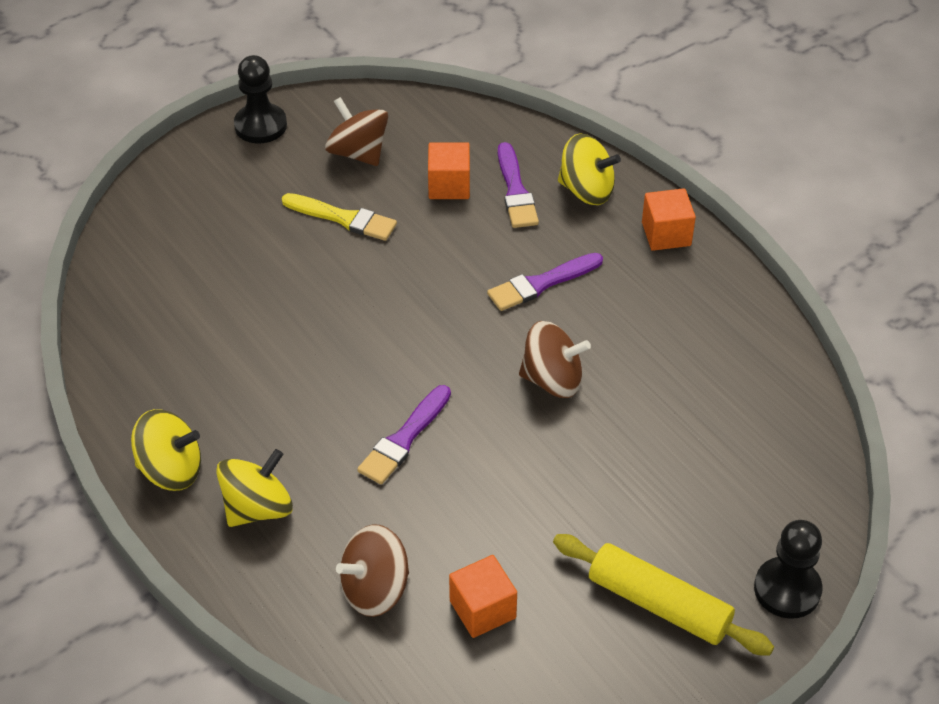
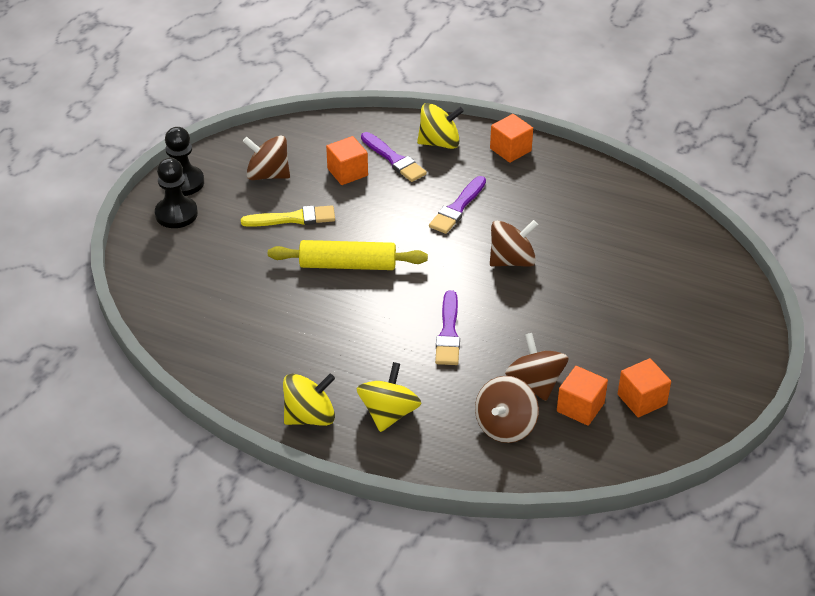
camera: 30 degrees left, 5 degrees down
(454, 551) = (535, 383): none -> brown spinning top
(566, 636) = (642, 399): none -> orange cube
(659, 604) = (679, 357): yellow rolling pin -> yellow rolling pin (348, 265)
(787, 589) = (743, 318): black pawn -> black pawn (176, 214)

